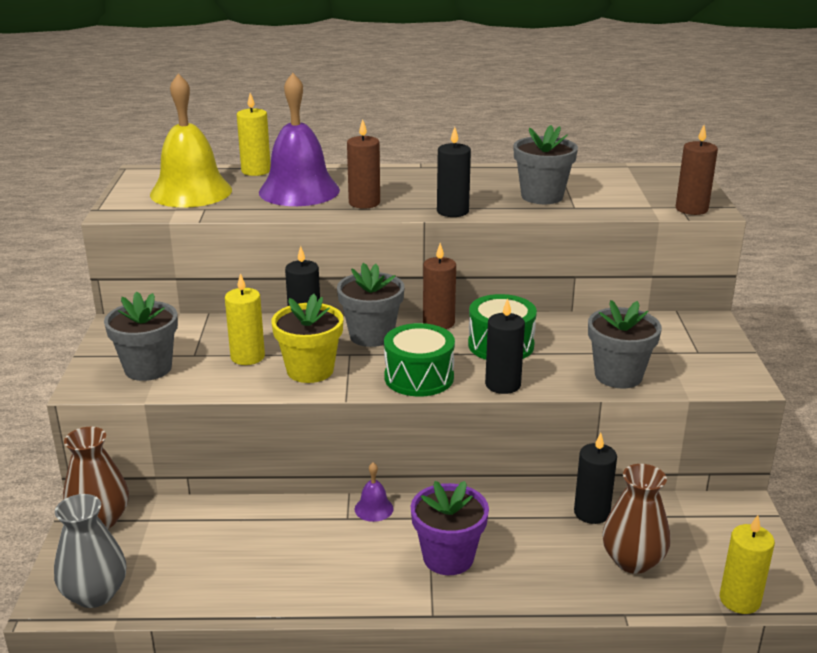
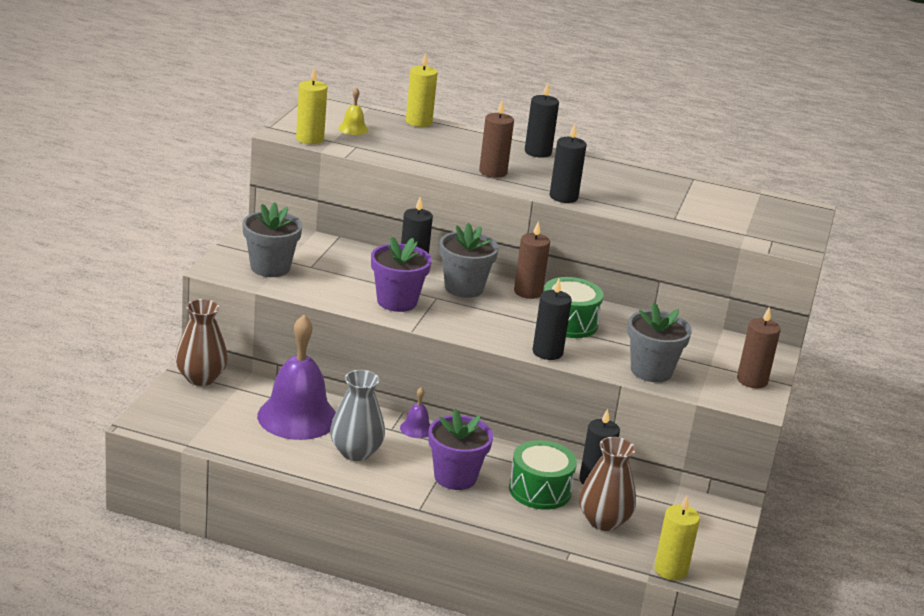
camera: 15 degrees right, 0 degrees up
(95, 594) = (177, 425): grey vase -> grey vase (355, 452)
(191, 192) = (353, 129): yellow bell -> yellow bell, size x0.42
(247, 357) = (352, 279): yellow candle -> yellow candle (310, 139)
(299, 191) = (444, 148): purple bell -> purple bell (297, 417)
(310, 370) = (397, 301): yellow flower pot -> purple flower pot
(394, 174) = (538, 152): none -> black candle
(419, 377) = (482, 329): green drum -> green drum (540, 490)
(542, 196) = (654, 202): grey flower pot -> none
(691, 209) = (780, 245): brown candle -> brown candle (752, 380)

